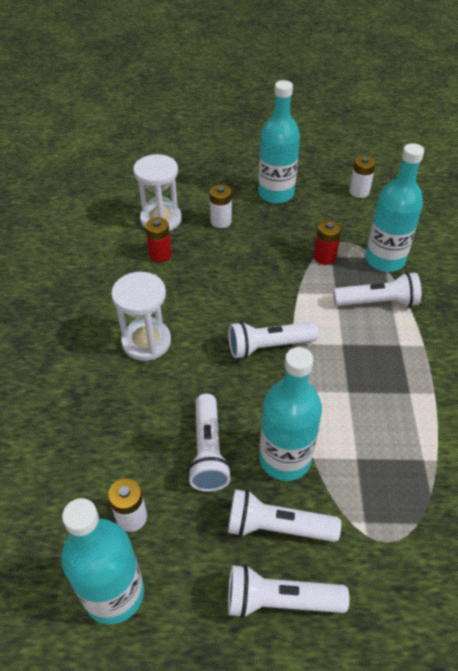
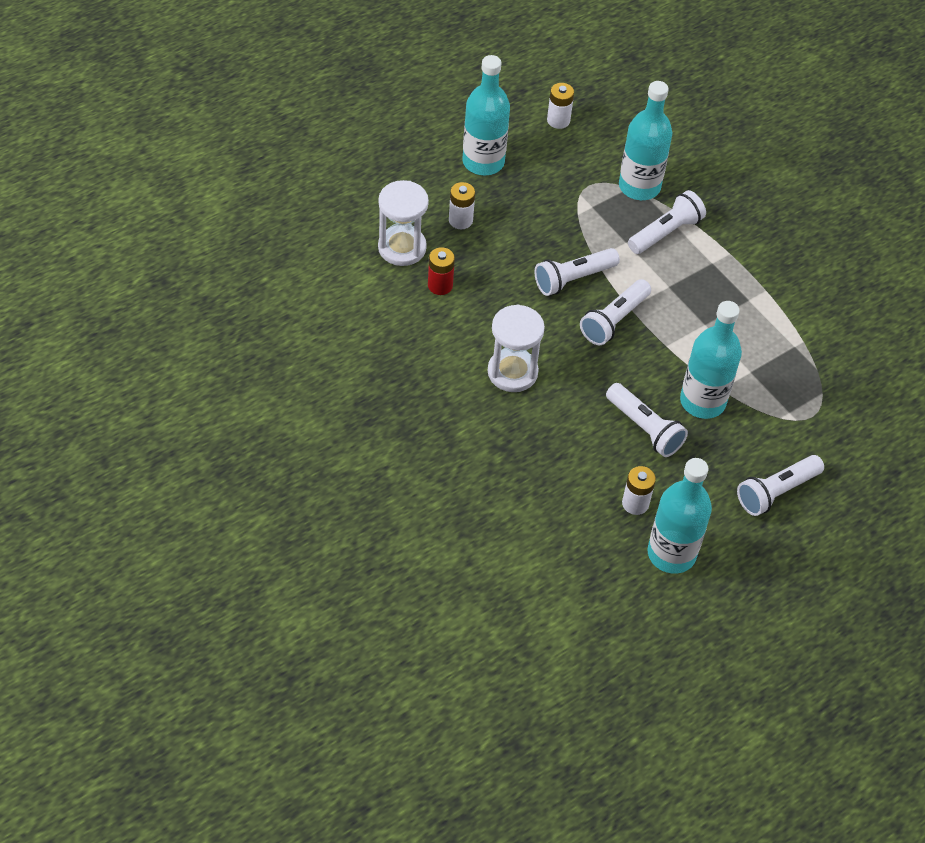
camera: 40 degrees left, 5 degrees up
(277, 526) = (736, 449): white flashlight -> white flashlight (573, 279)
(324, 257) = (587, 211): red battery -> none

